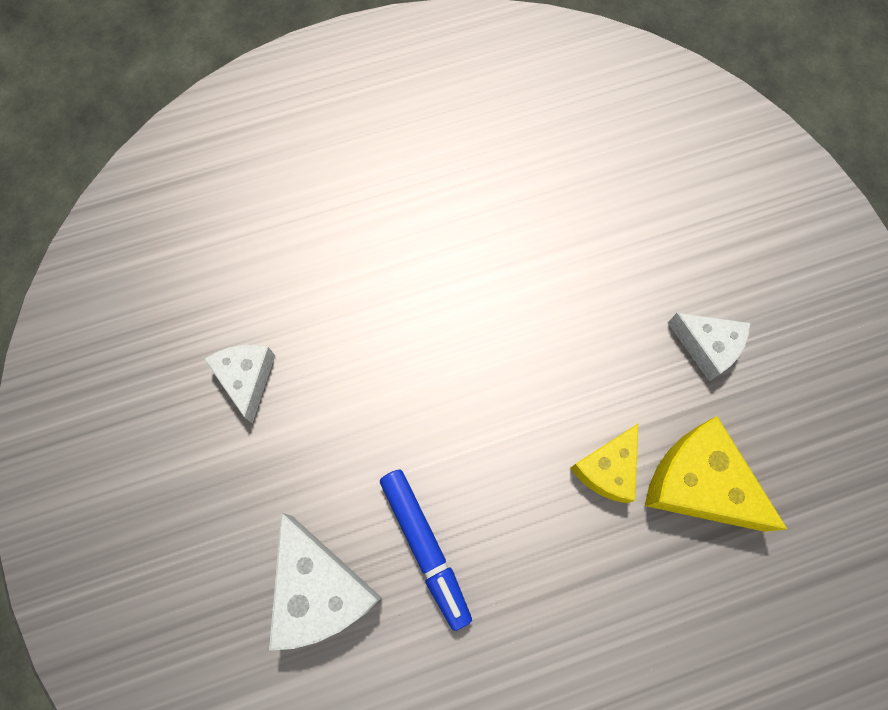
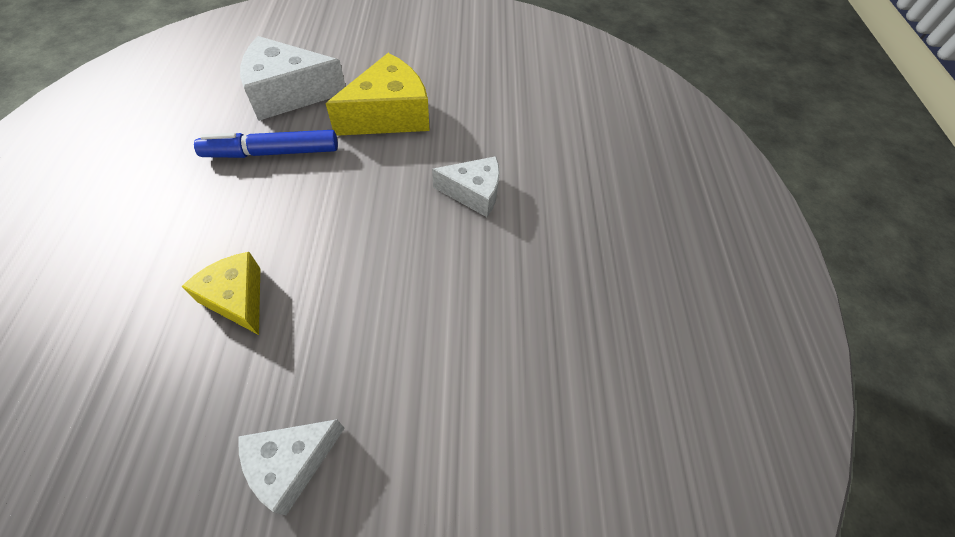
camera: 105 degrees right, 15 degrees down
(246, 378) = (459, 94): white cheese -> white cheese (474, 193)
(698, 483) = (163, 377): yellow cheese -> yellow cheese (389, 115)

